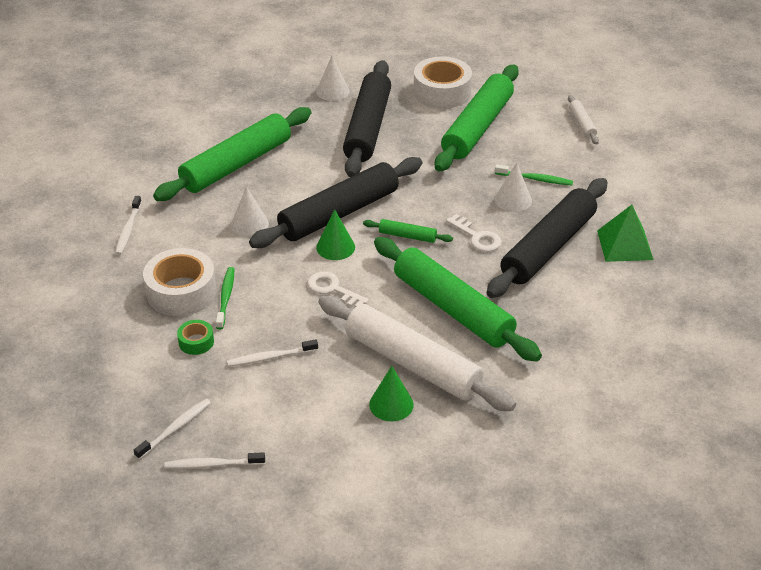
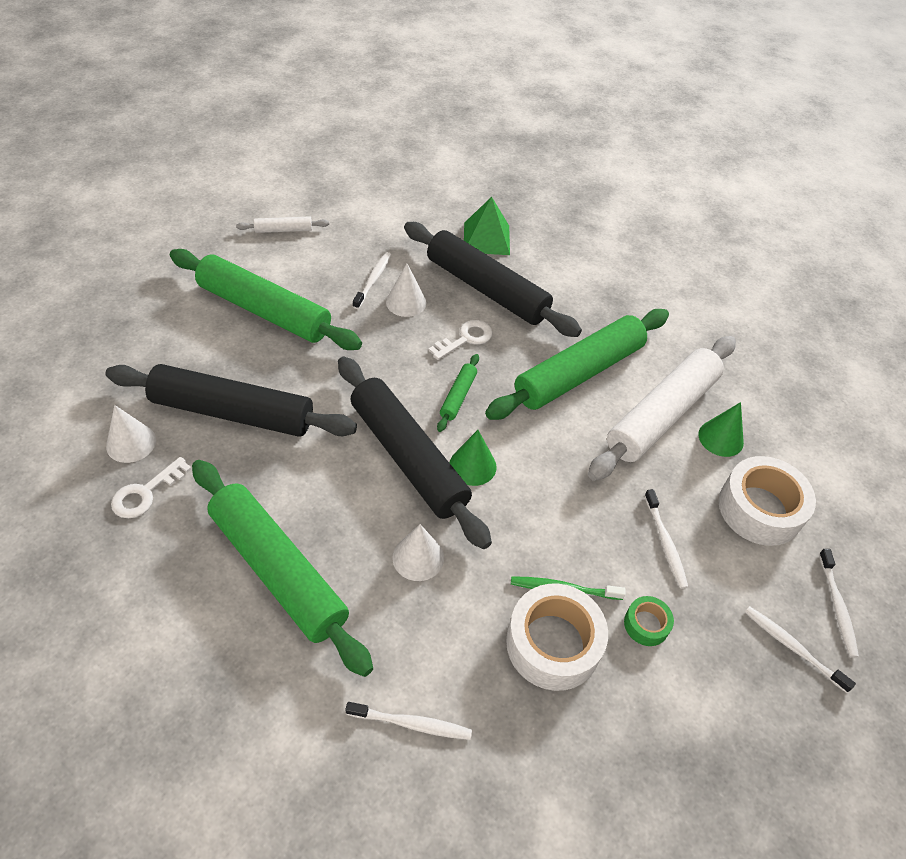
camera: 90 degrees left, 10 degrees up
(333, 289) = (548, 474): white key -> white key (146, 492)
(442, 92) = (178, 331): white tape -> white tape (759, 509)
(535, 179) = (373, 280): green toothbrush -> white toothbrush

